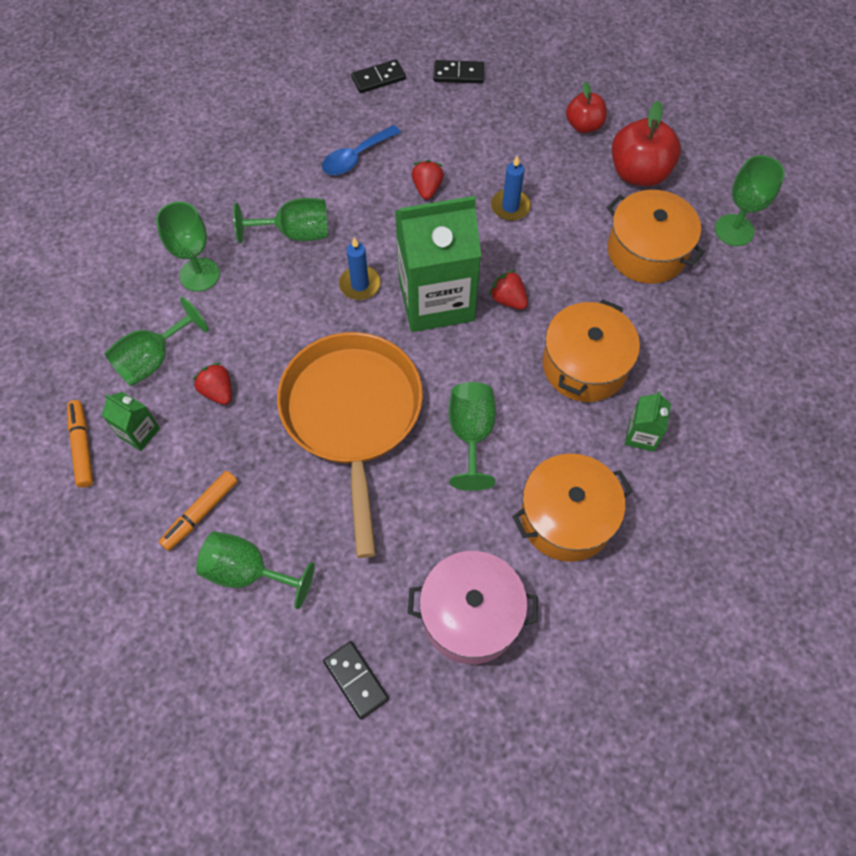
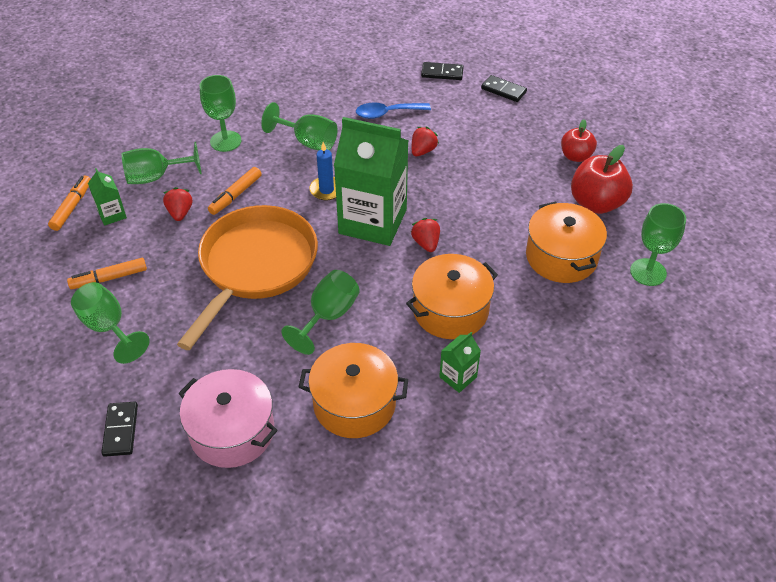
camera: 30 degrees right, 15 degrees down
(264, 339) = (236, 195): none -> orange marker
(510, 207) = (475, 186): blue candle -> none

